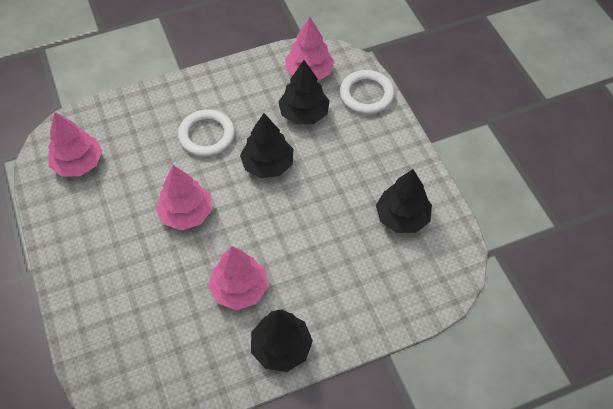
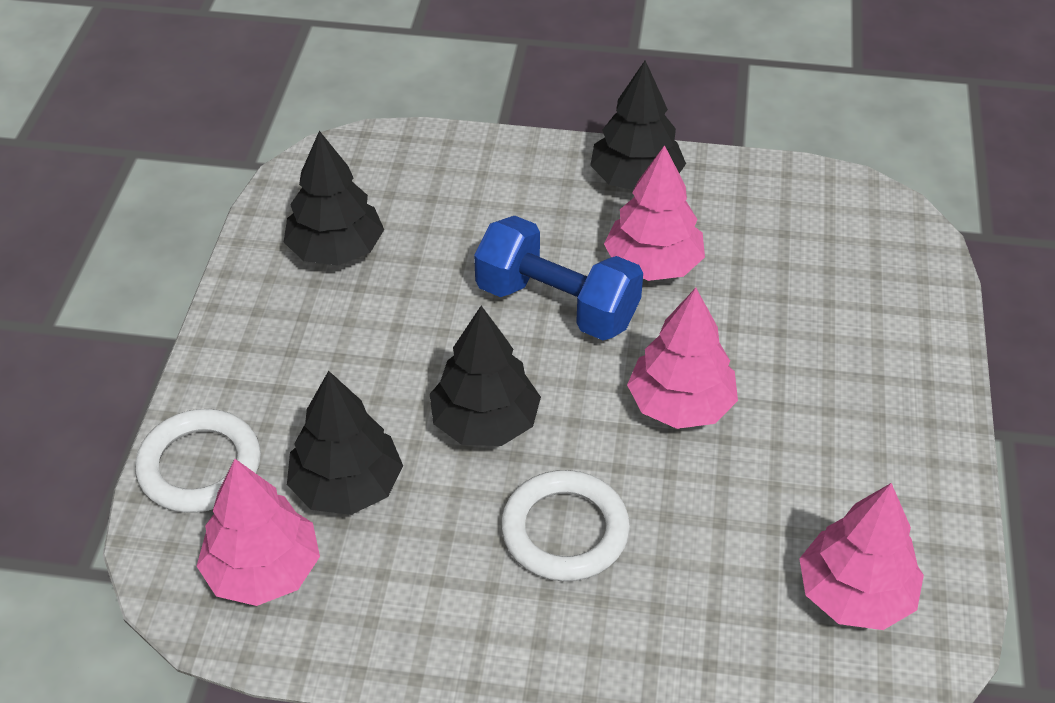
camera: 150 degrees left, 10 degrees down
(273, 239) = (557, 305): none -> blue dumbbell

